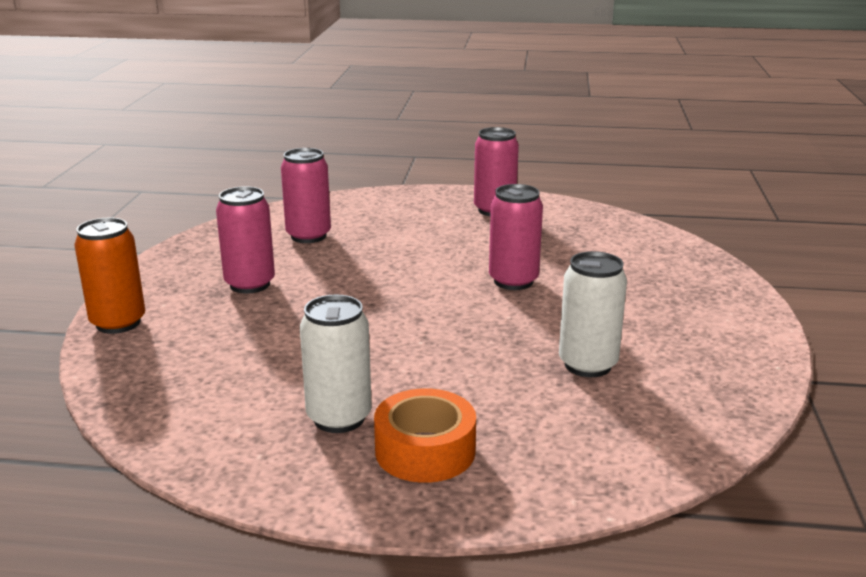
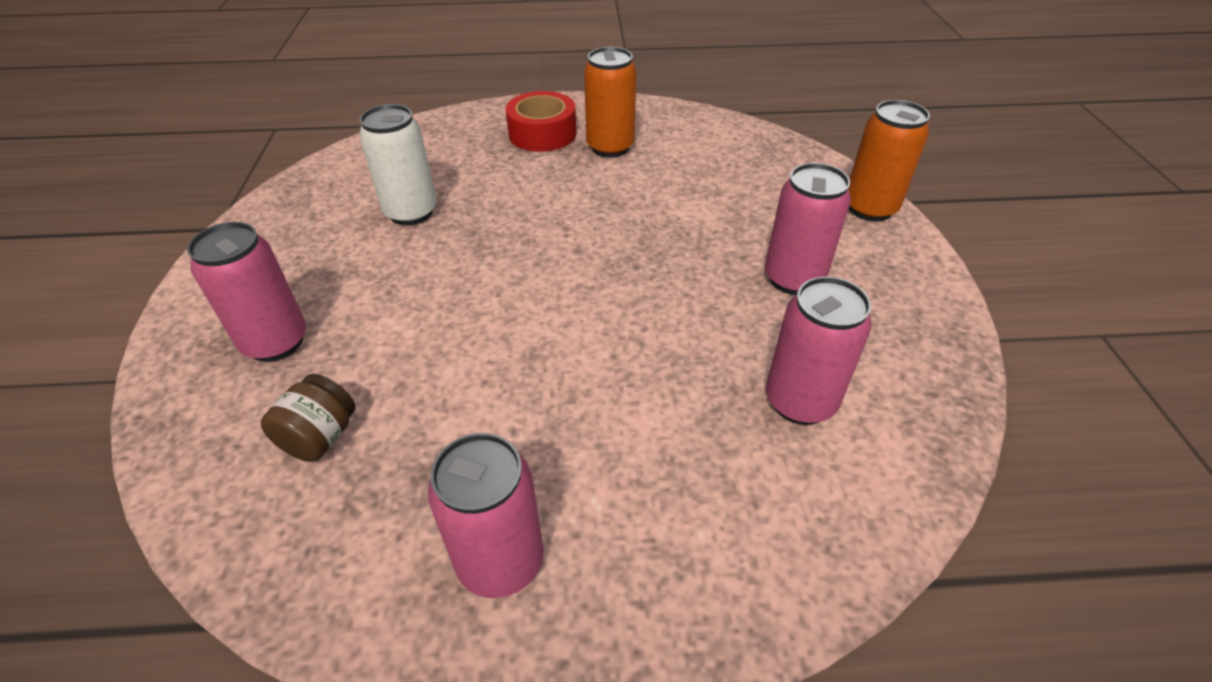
camera: 170 degrees right, 20 degrees up
(339, 418) = (610, 147): white can -> orange can
(425, 451) = (542, 133): orange tape -> red tape
(513, 281) = (473, 327): pink can -> pink can (276, 342)
(603, 247) = (320, 437): none -> brown jar

